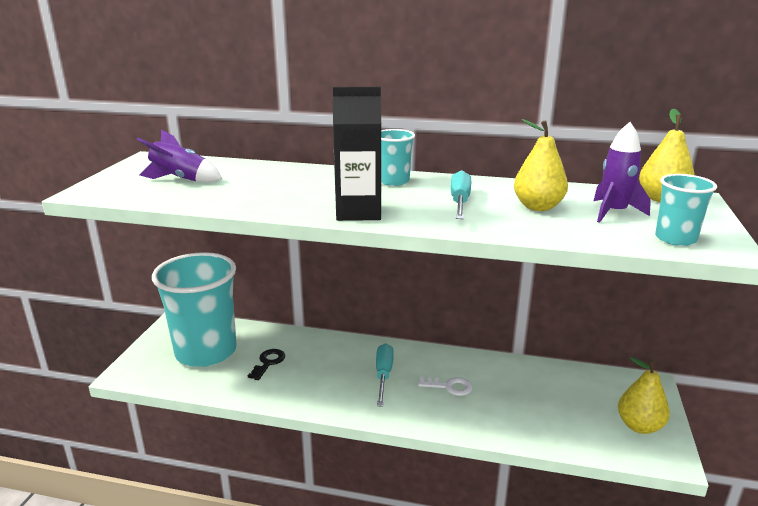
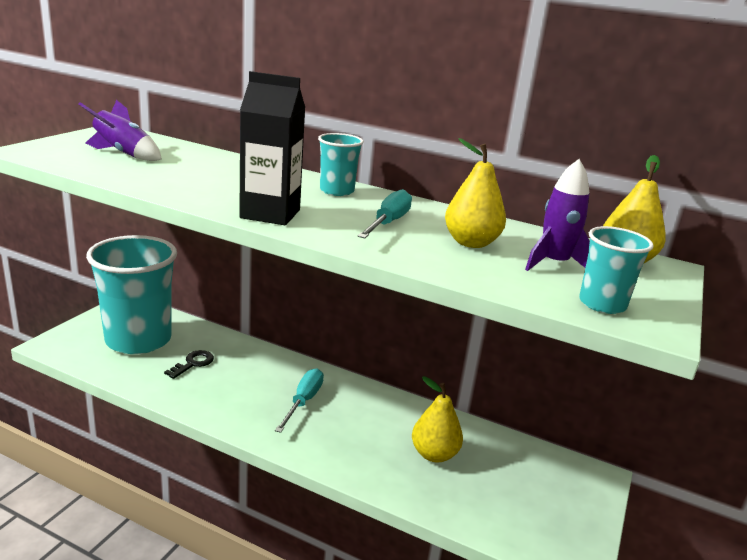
camera: 10 degrees right, 0 degrees up
(449, 387) = (367, 429): white key -> none
(639, 426) = (560, 520): yellow pear -> yellow pear (434, 454)

